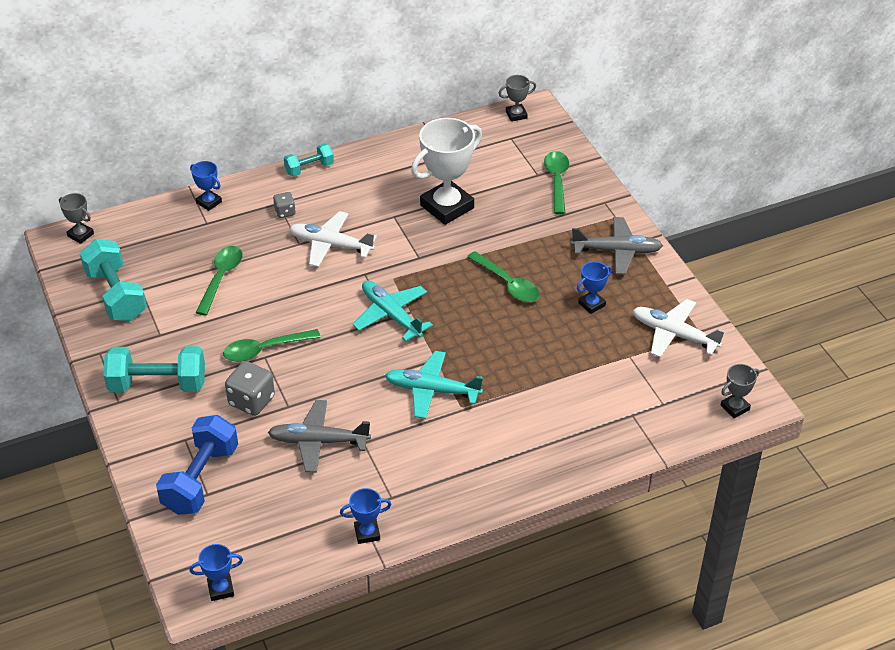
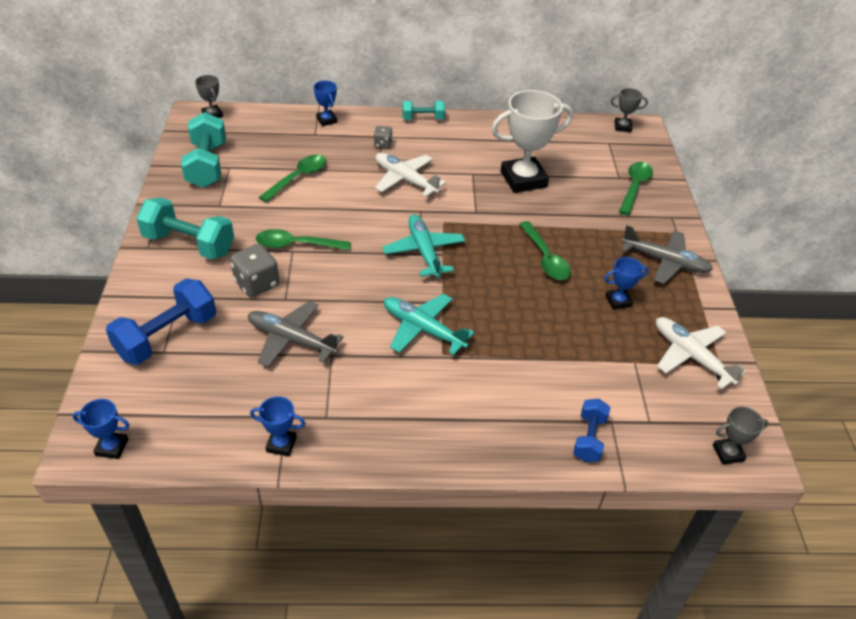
camera: 20 degrees right, 0 degrees up
(620, 435) = (589, 438): none -> blue dumbbell

